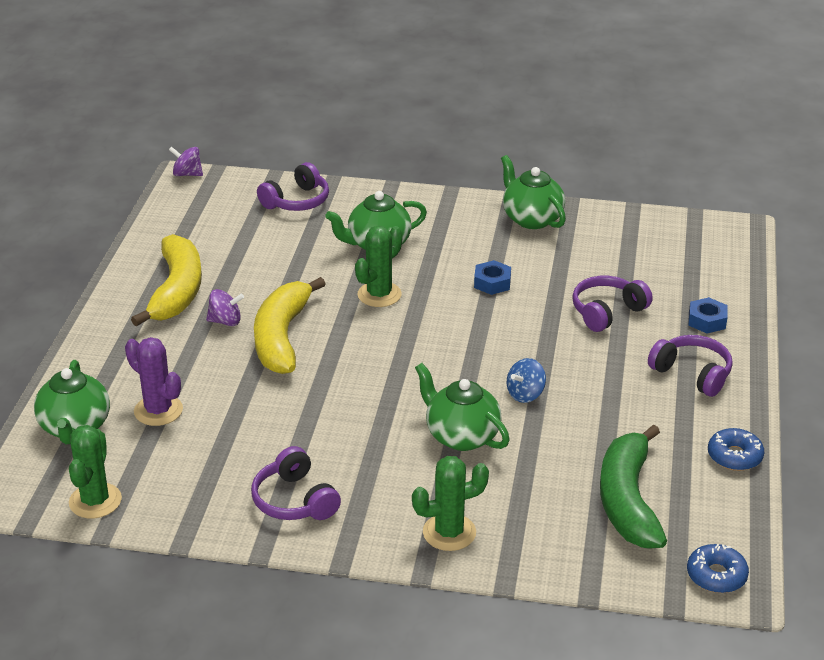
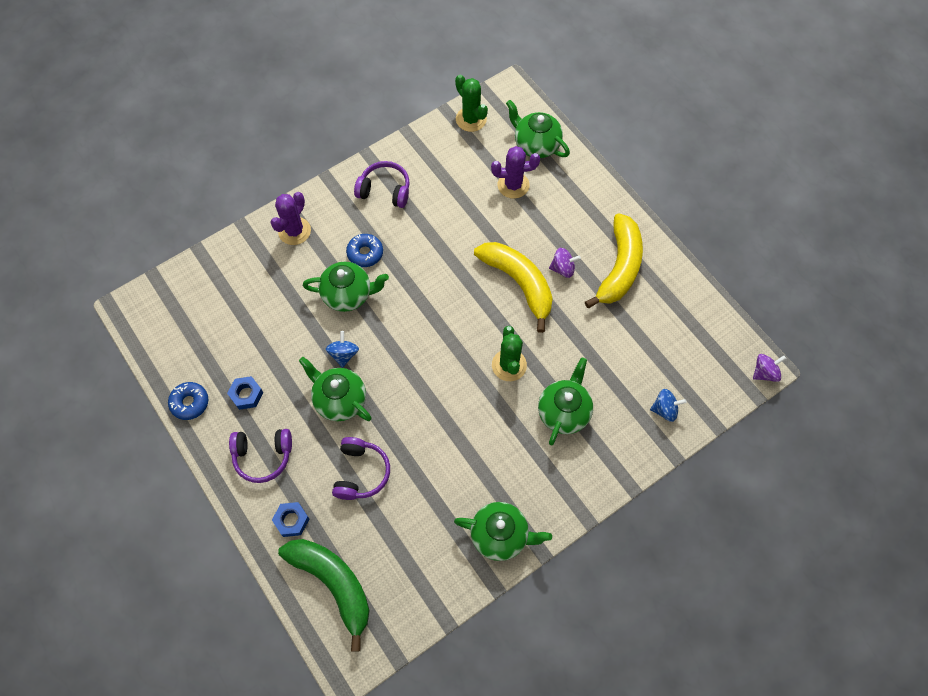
camera: 135 degrees right, 30 degrees up
(177, 291) = (619, 267): yellow banana -> yellow banana turned 120 degrees counterclockwise
(225, 321) = (563, 268): purple spinning top -> purple spinning top turned 135 degrees counterclockwise
(297, 201) = (664, 409): purple headphones -> blue spinning top
(449, 532) = (294, 231): green cactus -> purple cactus
(492, 283) = (456, 438): blue nut -> blue nut (246, 394)
(570, 366) = (339, 400): none -> green teapot
(628, 500) = (224, 322): green banana -> green banana (333, 584)
(716, 575) = (144, 308): blue donut -> blue donut (365, 253)

